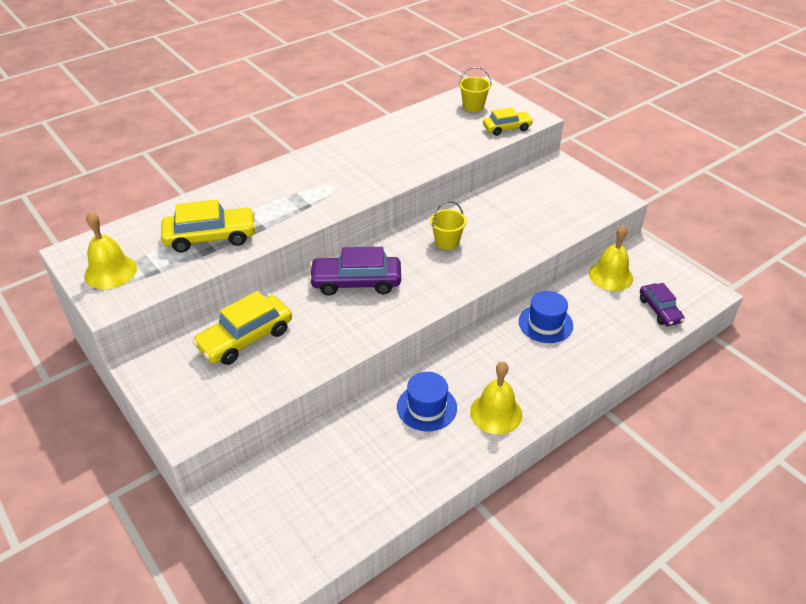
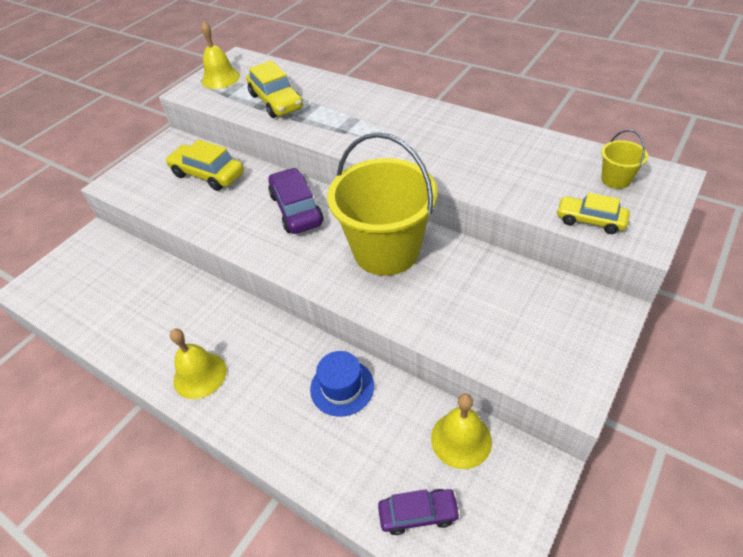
camera: 75 degrees right, 5 degrees up
(426, 407) = (197, 320): blue hat -> none
(447, 242) = (386, 251): yellow bucket -> yellow bucket, size x2.46
(507, 128) = (590, 220): yellow car -> yellow car turned 150 degrees clockwise
(659, 310) = (418, 514): purple car -> purple car turned 150 degrees counterclockwise

